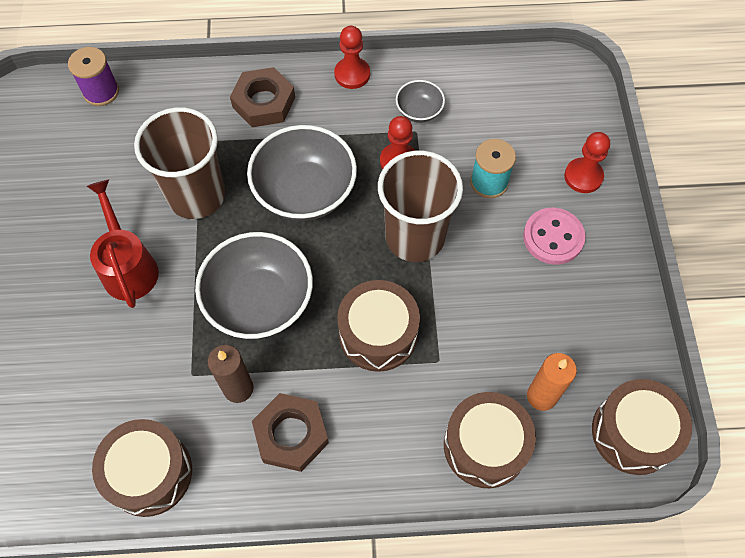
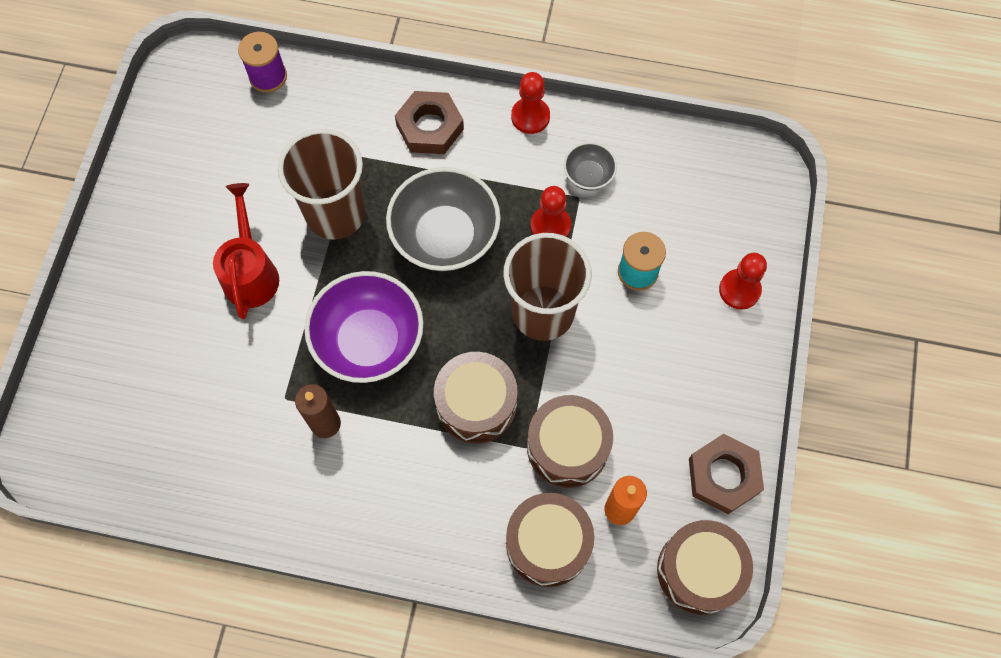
camera: 15 degrees right, 5 degrees up
(149, 473) = (222, 483): brown drum -> brown drum (567, 447)
(259, 301) = (369, 341): grey bowl -> purple bowl
(291, 434) = (364, 482): brown nut -> brown nut (723, 476)
(553, 237) = (685, 348): pink button -> none

